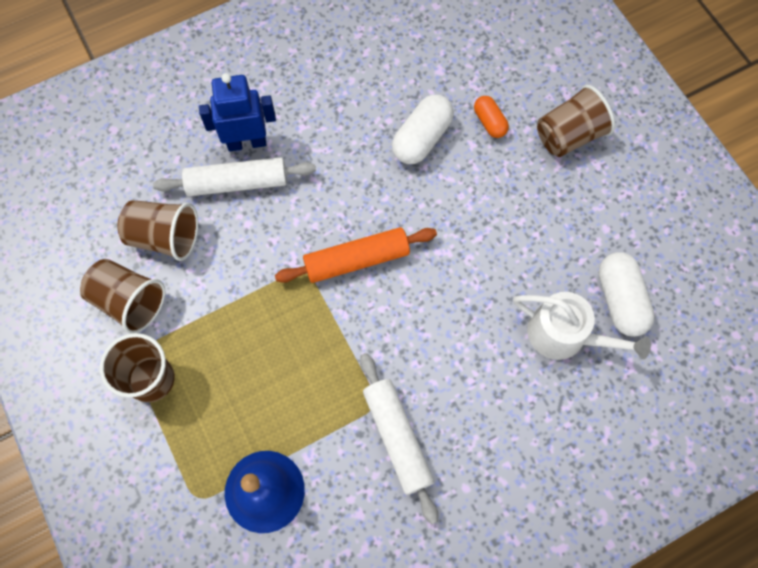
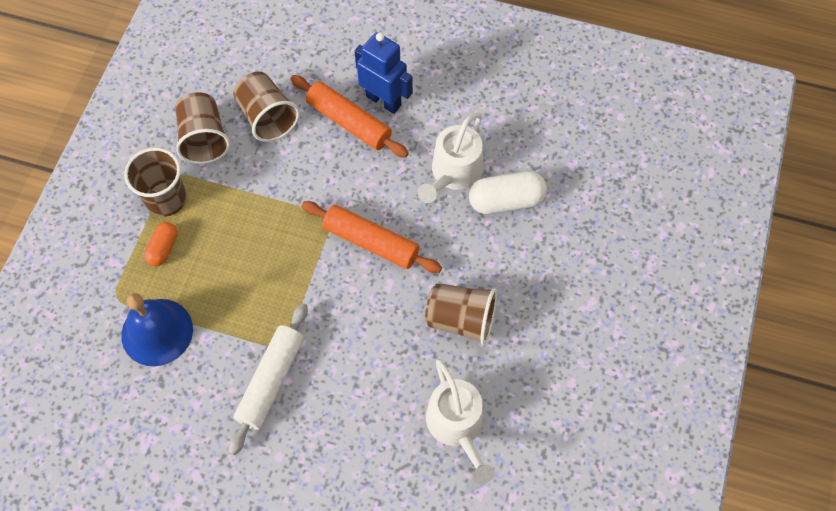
camera: 45 degrees right, 5 degrees down
(237, 183) = (349, 122): white rolling pin -> orange rolling pin
(361, 151) = (454, 173): none -> white watering can
(489, 122) = (568, 232): orange capsule -> orange capsule (163, 248)
(569, 135) = (618, 293): brown cup -> brown cup (461, 319)
(620, 300) = (525, 441): white capsule -> none

